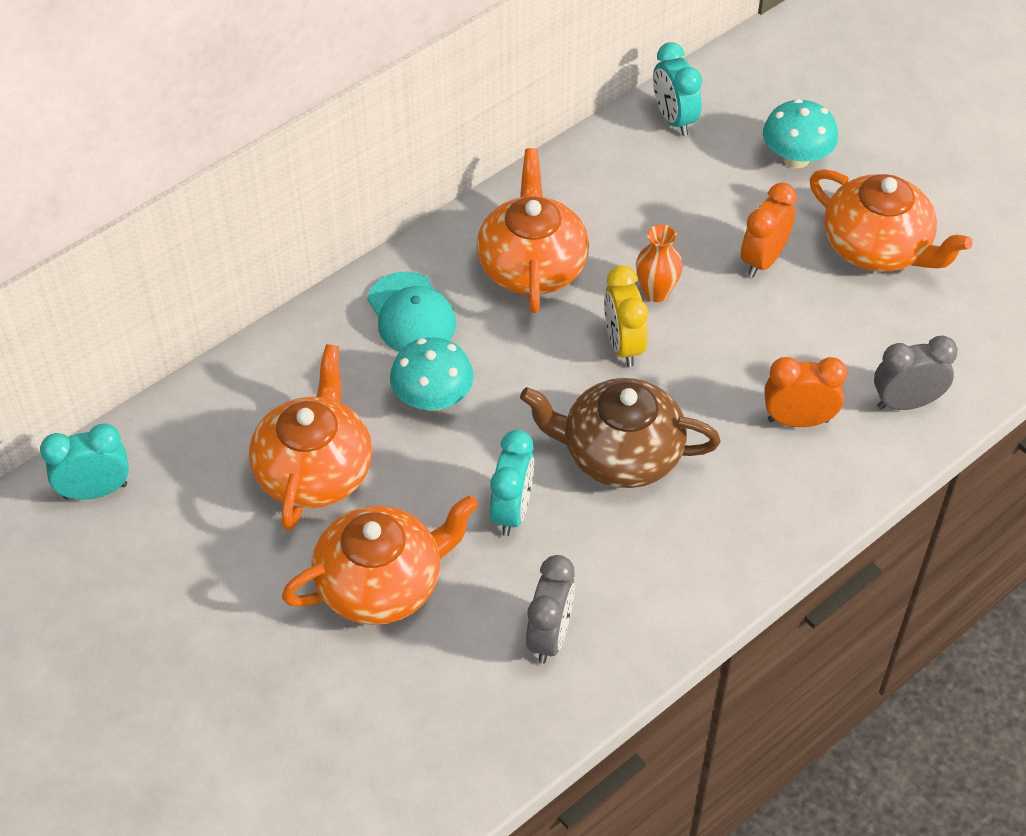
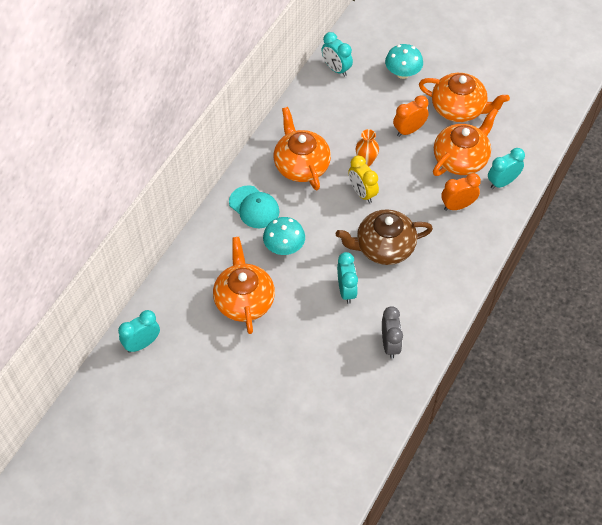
camera: 20 degrees left, 5 degrees up
(381, 583) = (301, 345): orange teapot -> orange teapot (461, 159)
(763, 260) = (409, 130): orange clock -> orange clock turned 45 degrees clockwise
(906, 403) = (502, 182): grey clock -> turquoise clock

